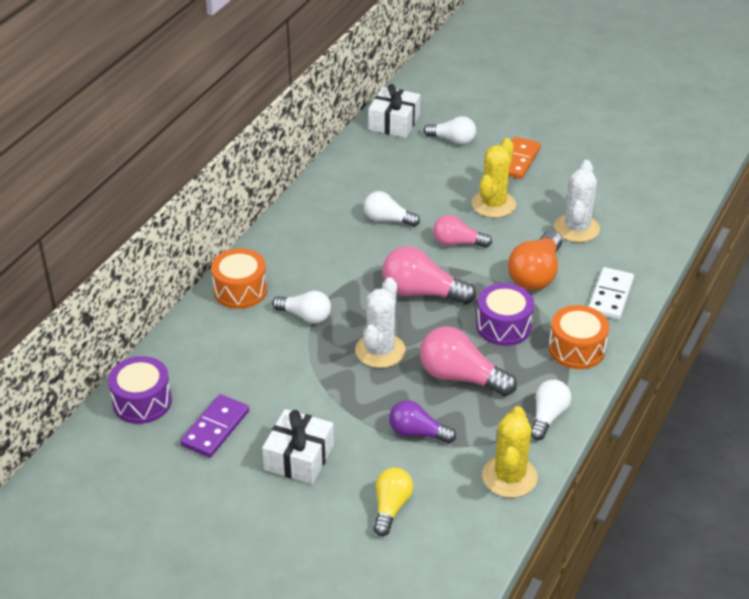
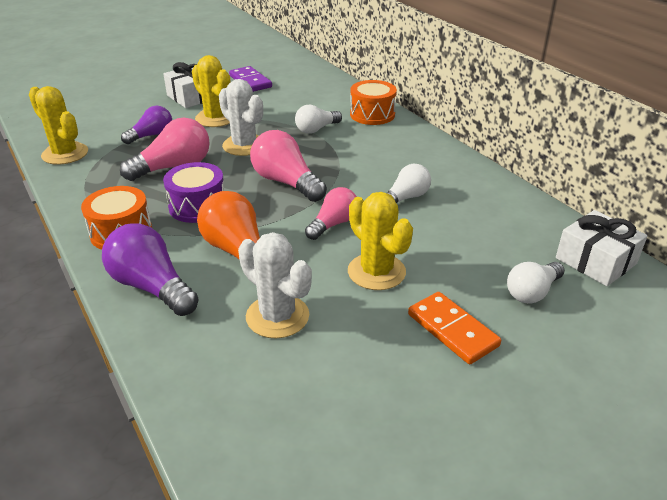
camera: 120 degrees right, 5 degrees down
(142, 402) = (299, 69): purple drum -> none
(339, 404) = (215, 118): none -> yellow cactus
(391, 507) = (113, 111): yellow light bulb -> none
(422, 292) = (286, 182): pink light bulb -> pink light bulb turned 90 degrees counterclockwise
(548, 416) = (83, 188): white light bulb -> none
(610, 296) = (152, 287): white domino -> purple light bulb

